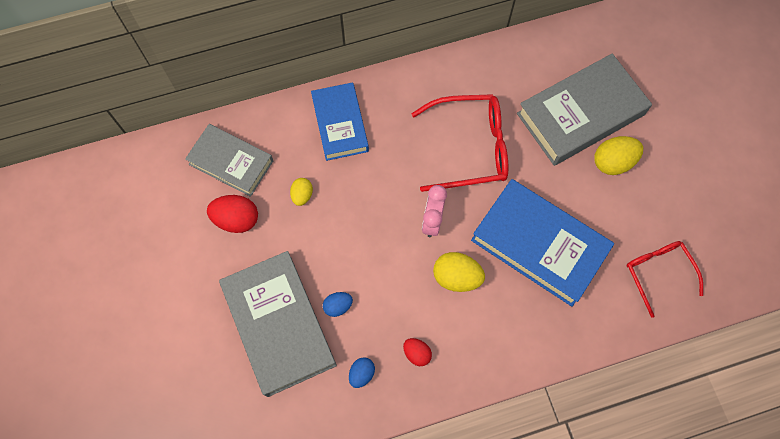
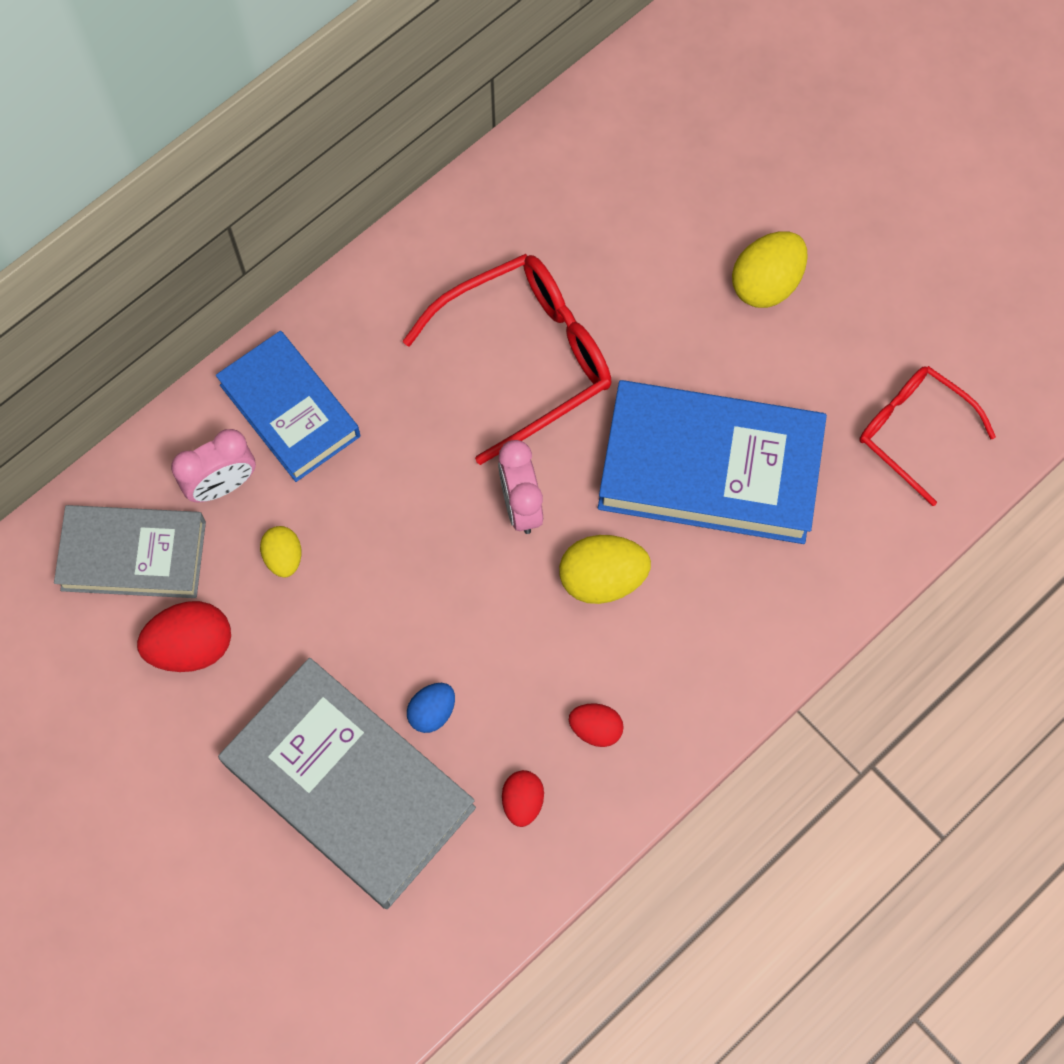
camera: 25 degrees left, 0 degrees up
(290, 146) = (223, 485): none -> pink clock
(361, 374) = (522, 801): blue egg -> red egg
(580, 114) = (679, 226): grey book -> none

